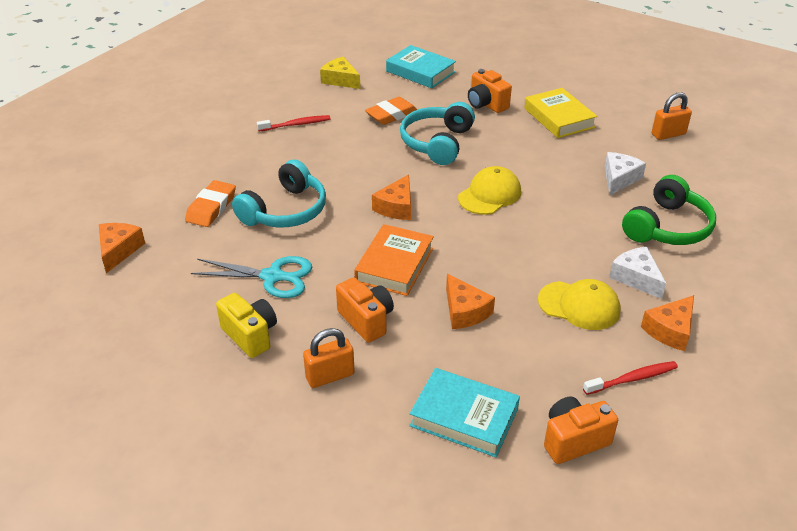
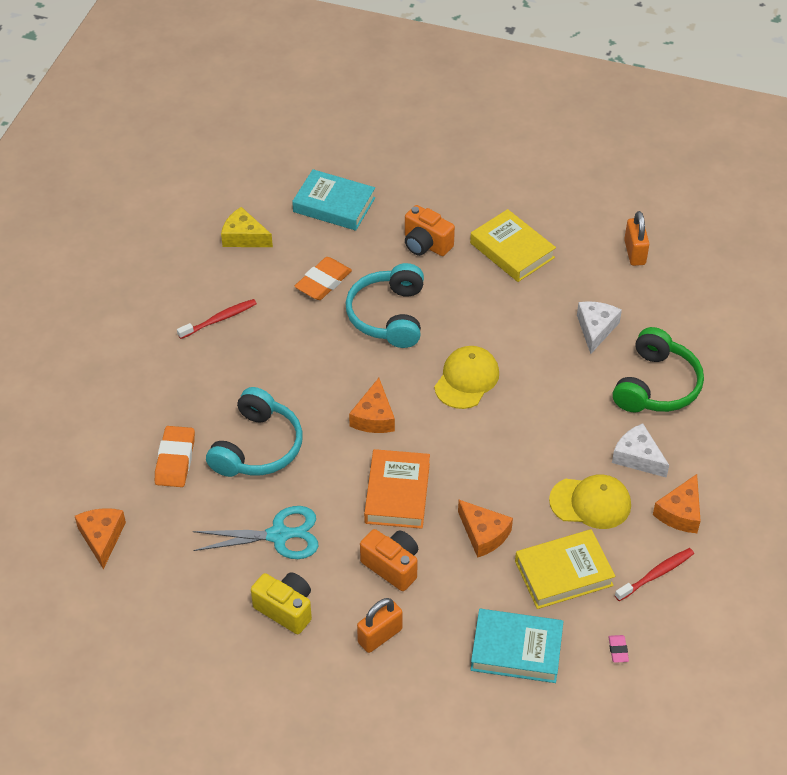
camera: 15 degrees left, 10 degrees up
(534, 359) = (563, 573): none -> yellow book
(573, 440) = (618, 650): orange camera -> pink eraser
(668, 134) = (634, 252): orange padlock -> orange padlock turned 60 degrees counterclockwise

